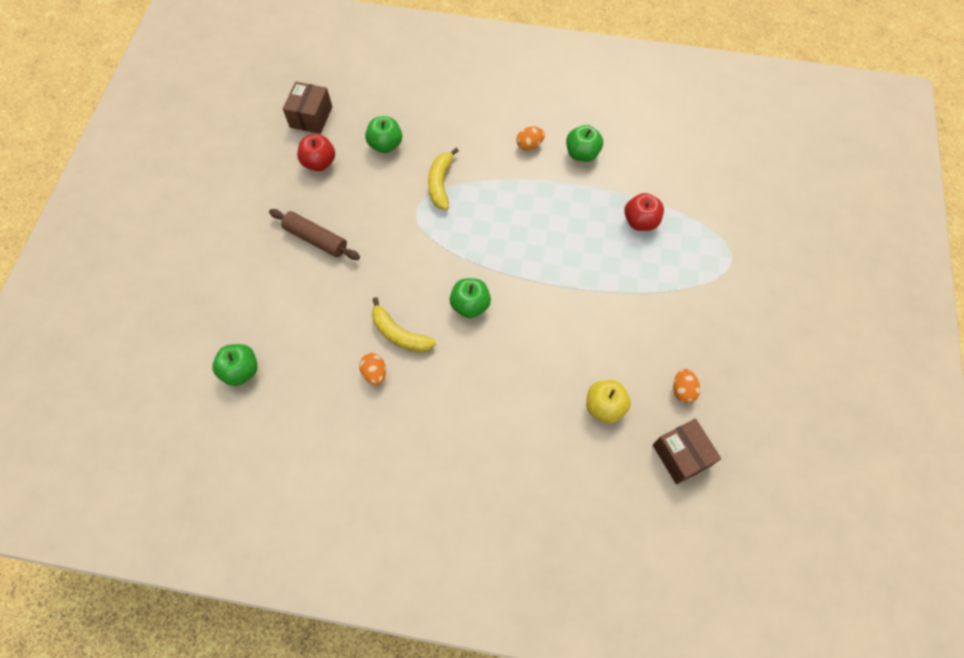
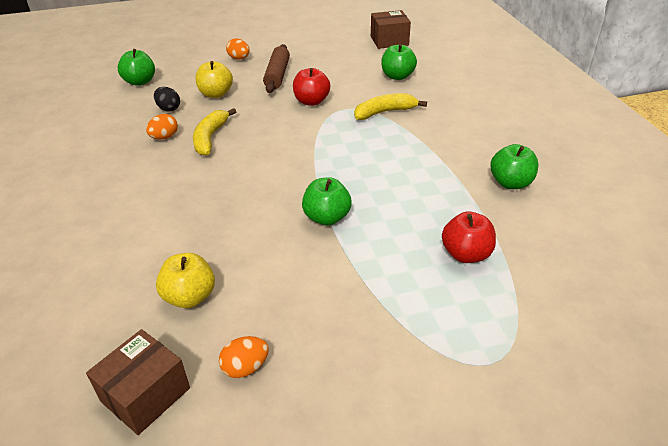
camera: 65 degrees right, 25 degrees down
(318, 305) = (216, 94): none -> yellow apple
(319, 163) = (350, 56): red apple -> red apple (311, 101)
(320, 356) = (168, 109): none -> black egg
(470, 305) = (264, 166): green apple -> green apple (326, 217)
(529, 145) = (482, 146): orange egg -> orange egg (239, 58)

